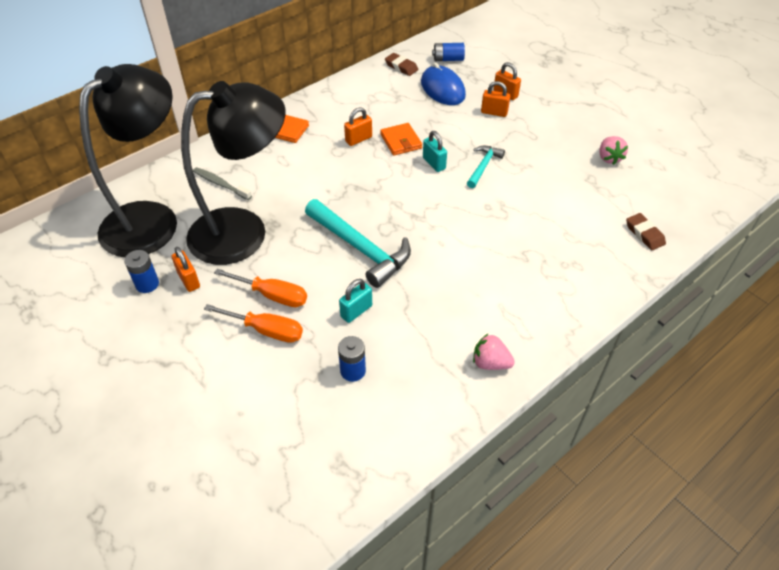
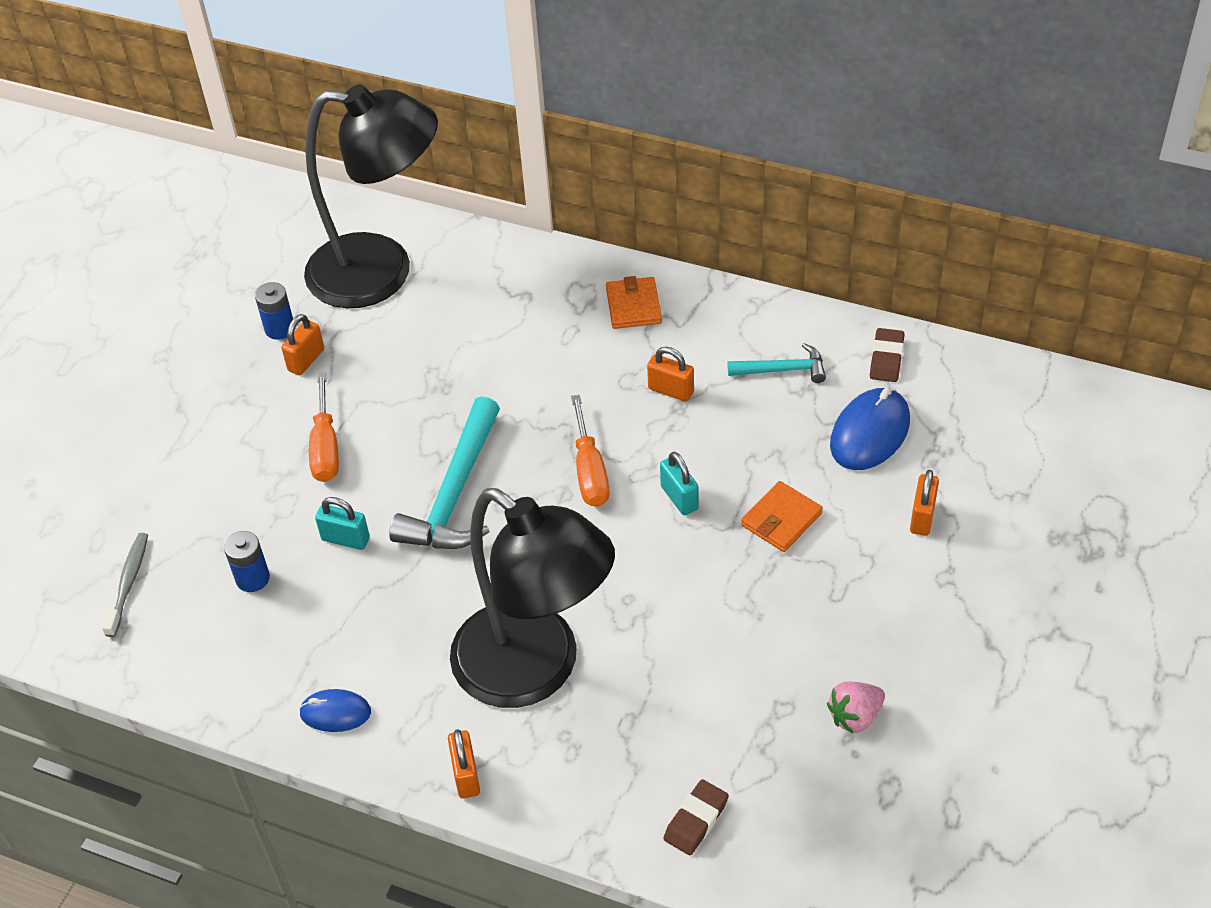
camera: 65 degrees right, 0 degrees up
(220, 184) = (482, 299): grey toothbrush -> grey toothbrush (129, 583)
(244, 231) = (413, 366): black lamp -> black lamp (535, 670)
(266, 330) = (270, 469): orange screwdriver -> orange screwdriver (589, 471)
(401, 141) = (701, 439): orange wallet -> orange wallet (781, 519)
(434, 163) = (679, 498): turquoise padlock -> turquoise padlock turned 60 degrees counterclockwise
(448, 59) = (958, 406): blue battery -> none
(483, 166) = (715, 559): turquoise hammer -> turquoise hammer (783, 370)
(490, 363) = (335, 712): pink strawberry -> blue mouse
(494, 112) = (859, 521): orange padlock -> orange padlock (466, 775)

